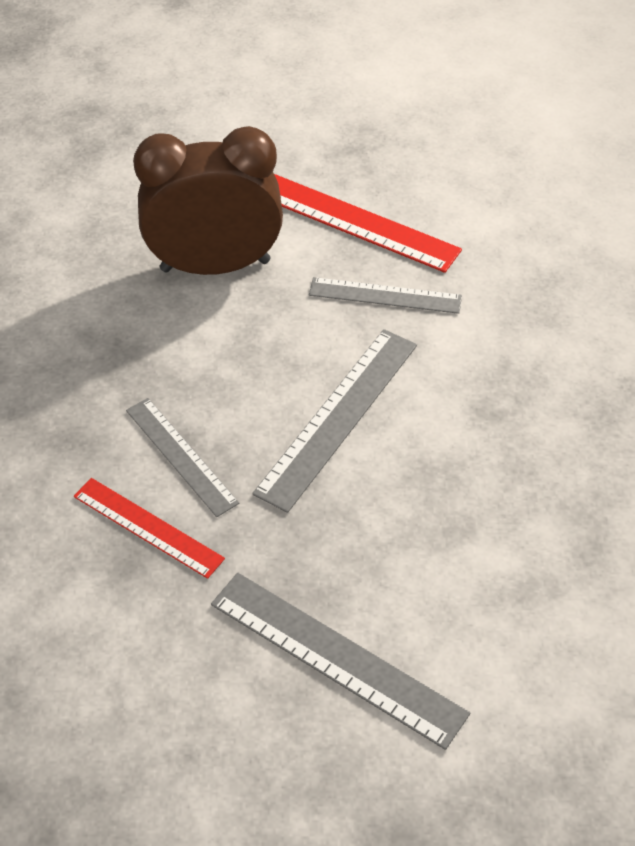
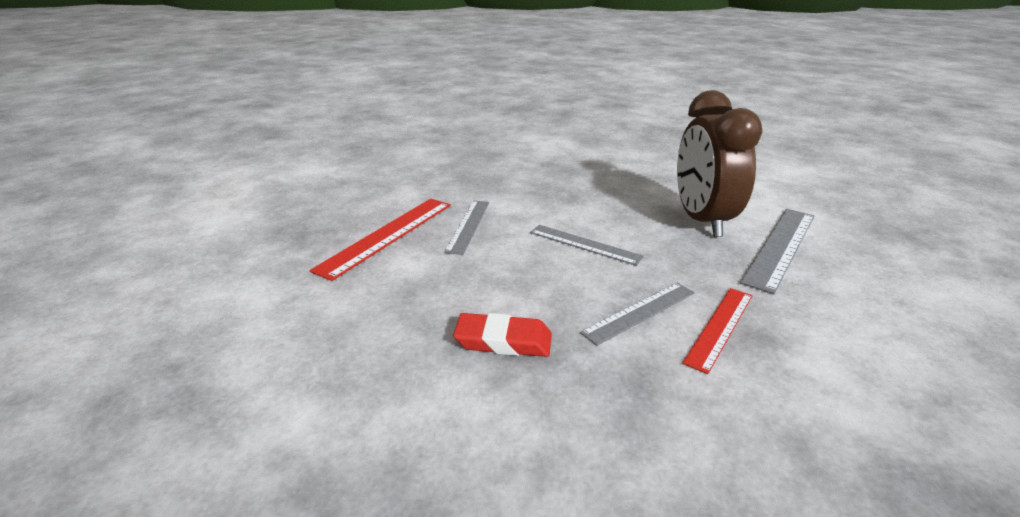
camera: 90 degrees left, 20 degrees down
(140, 337) = (503, 341): none -> red eraser
(215, 265) = (417, 299): brown clock -> brown clock (701, 220)
(337, 417) = (584, 244): grey ruler -> grey ruler, size x0.65

